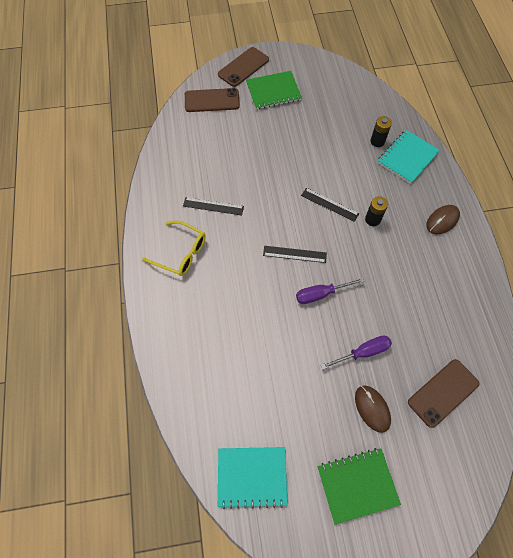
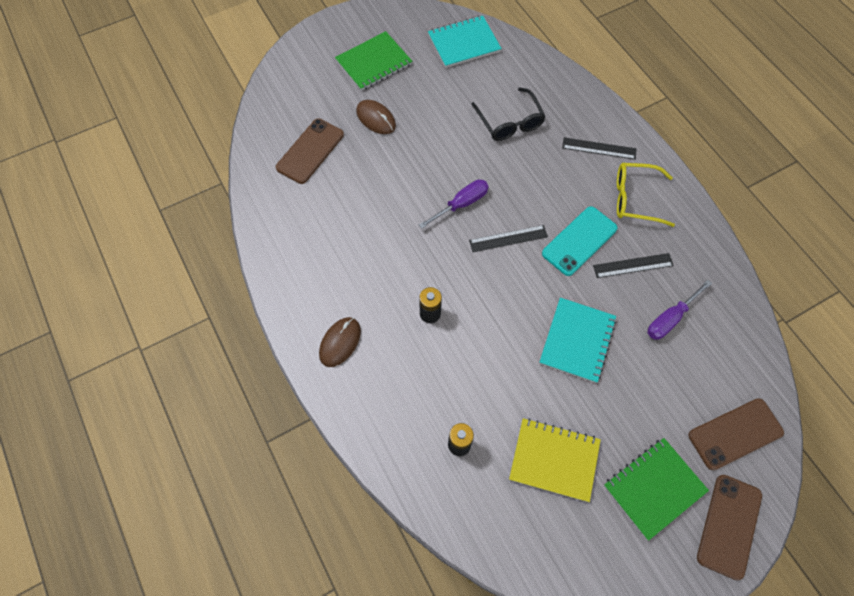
camera: 160 degrees right, 0 degrees up
(242, 235) = (579, 241): none -> turquoise phone
(247, 359) = (509, 122): none -> black glasses
(323, 118) = (554, 460): none -> yellow notebook
(329, 204) = (491, 316): black ruler -> black ruler (599, 148)
(363, 352) = (397, 162): purple screwdriver -> purple screwdriver (670, 319)
(407, 157) = (407, 430): turquoise notebook -> turquoise notebook (577, 341)

